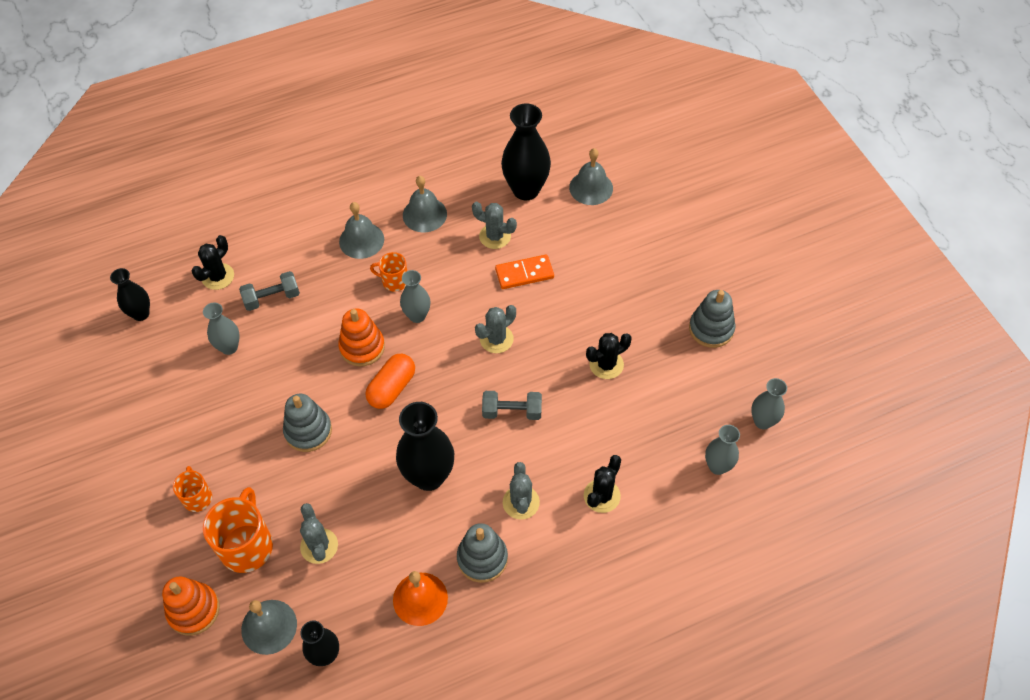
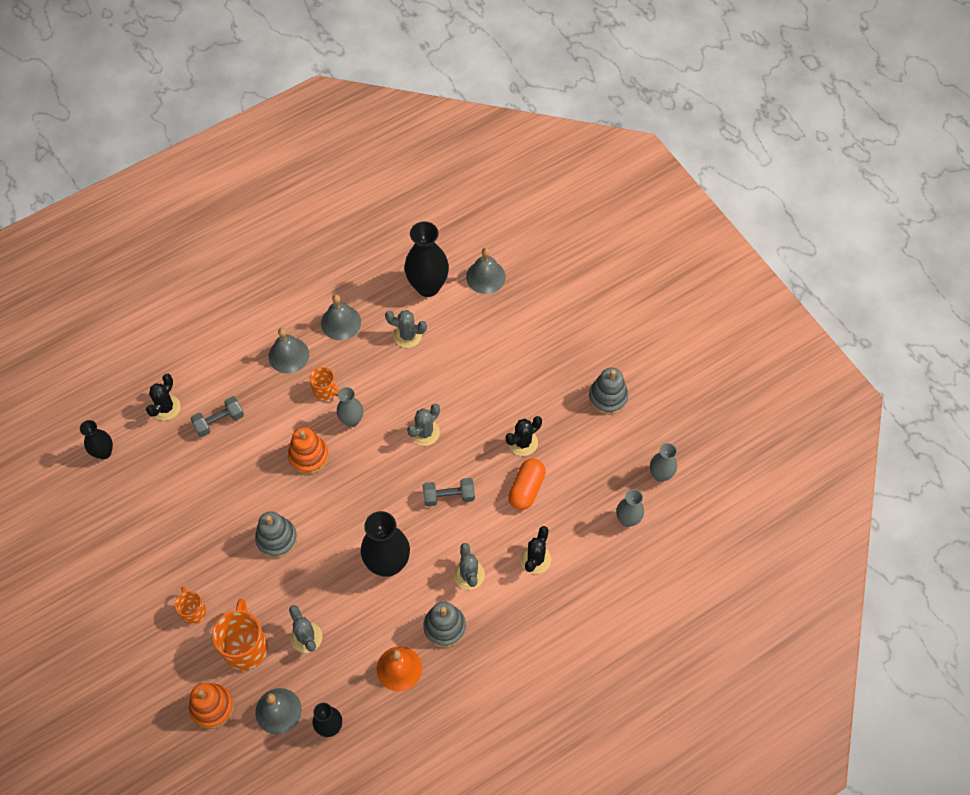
camera: 10 degrees left, 5 degrees up
(229, 347) = (191, 473): grey vase -> none
(392, 388) = (342, 490): orange capsule -> orange capsule (526, 489)
(394, 281) = (325, 390): orange mug -> orange mug turned 150 degrees counterclockwise
(524, 274) = (439, 368): orange domino -> none

